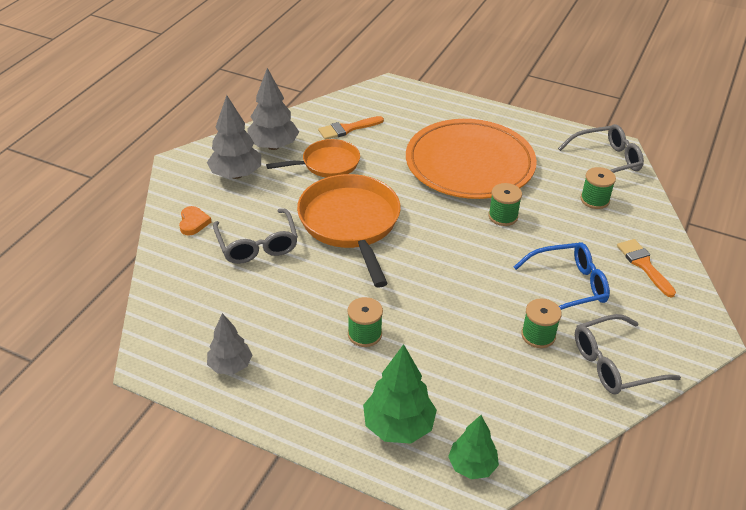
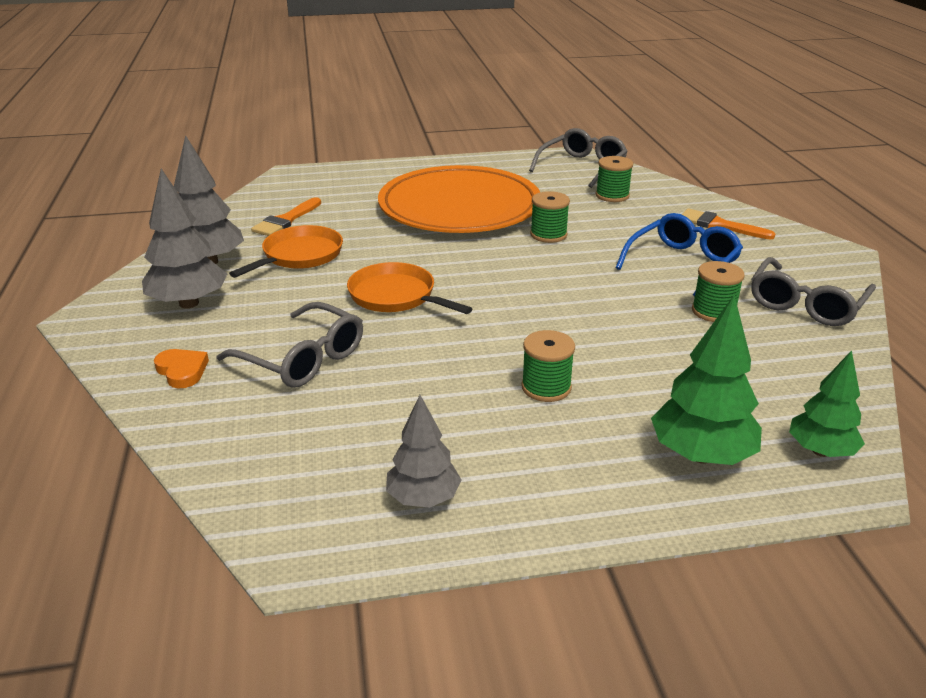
camera: 35 degrees left, 10 degrees down
(351, 223) = (396, 296): orange pan -> orange pan, size x0.60

